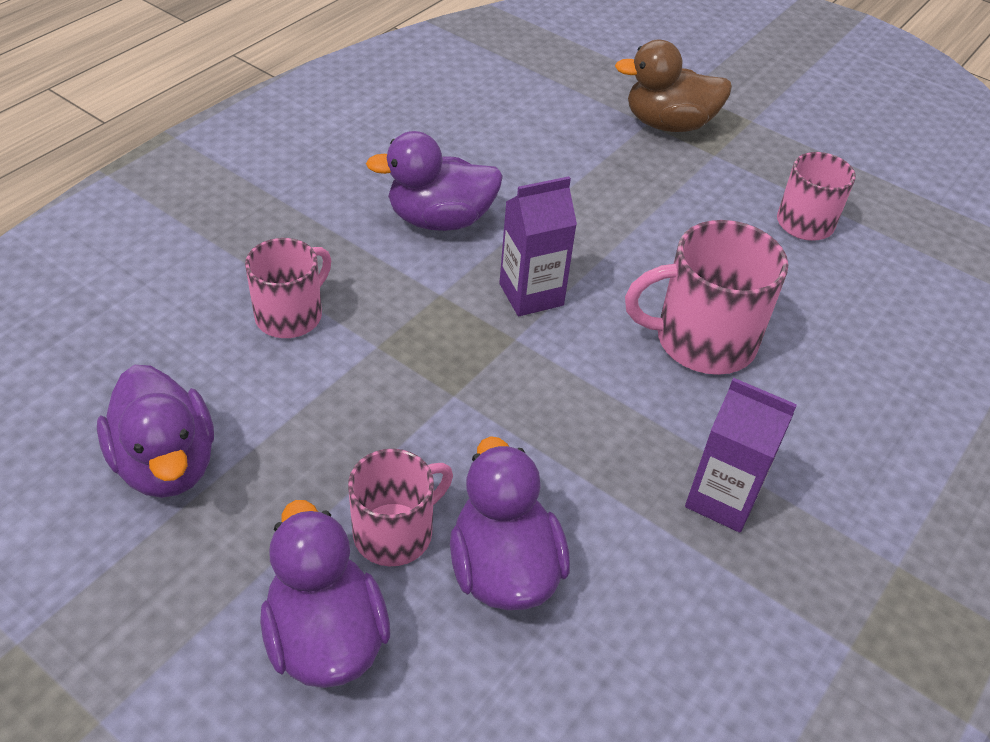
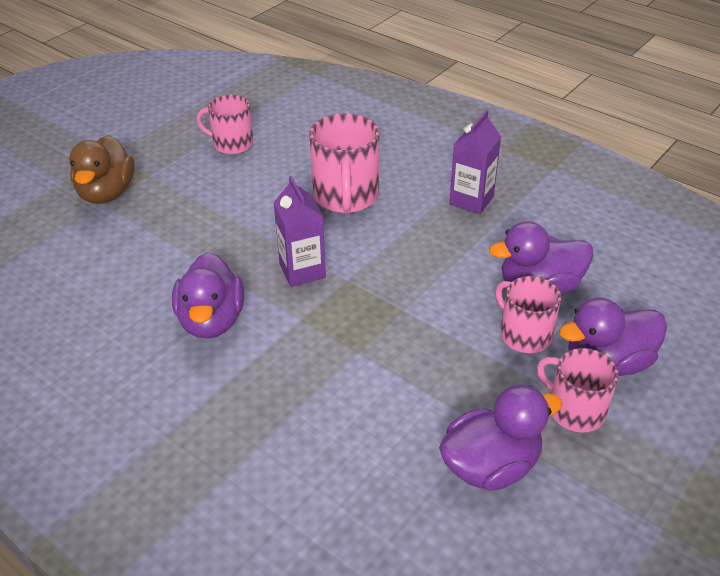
camera: 85 degrees left, 5 degrees down
(290, 315) = (326, 407): pink mug -> pink mug (574, 410)

